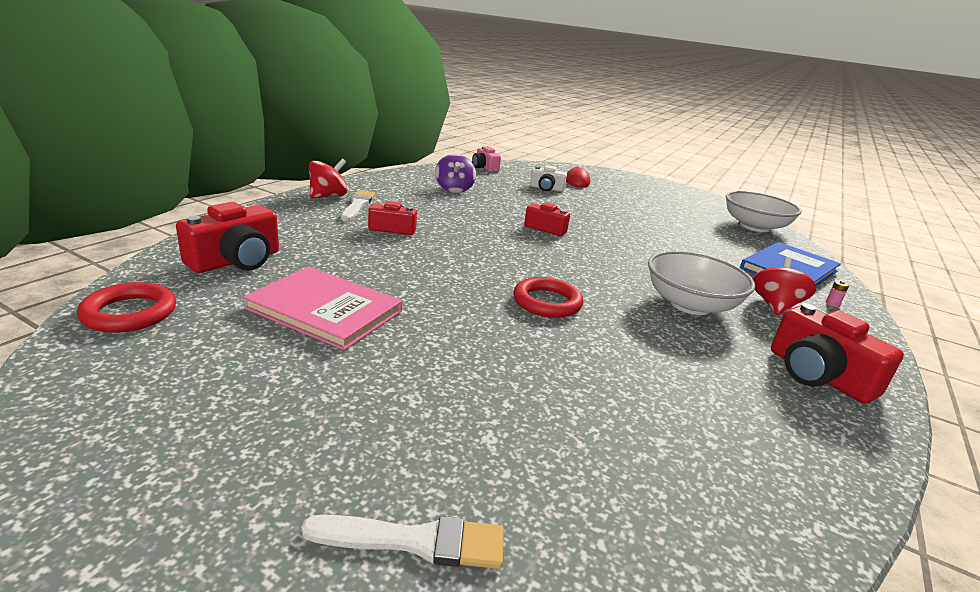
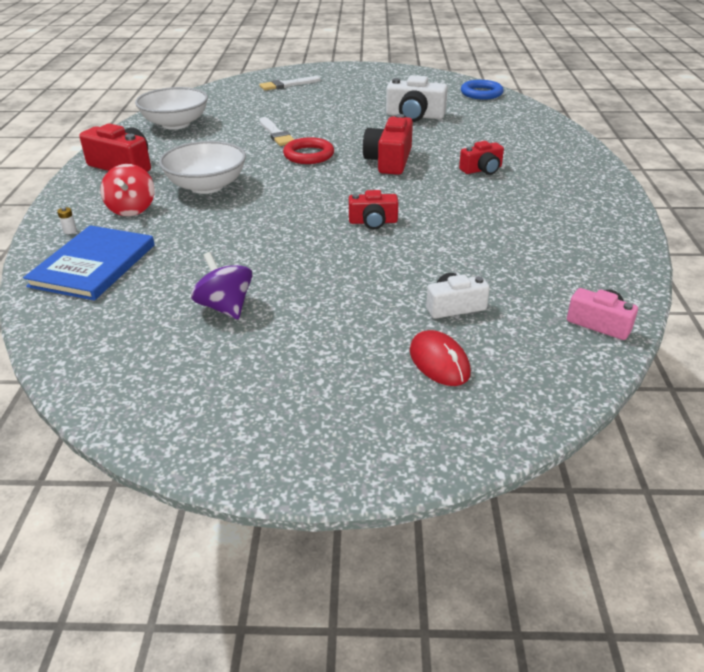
camera: 155 degrees right, 10 degrees up
(129, 313) = (481, 93): red ring -> blue ring
(236, 261) = (505, 120): red camera -> red camera (389, 161)
(324, 310) = (414, 116): pink book -> white camera
(328, 196) = (594, 180): red spinning top -> none
(357, 205) = (553, 181): white brush -> white brush (276, 134)
(454, 189) = (537, 244): purple spinning top -> purple spinning top (225, 307)
(754, 226) = (105, 355): white bowl -> white bowl (176, 124)
(832, 304) = (70, 231): pink battery -> white battery

